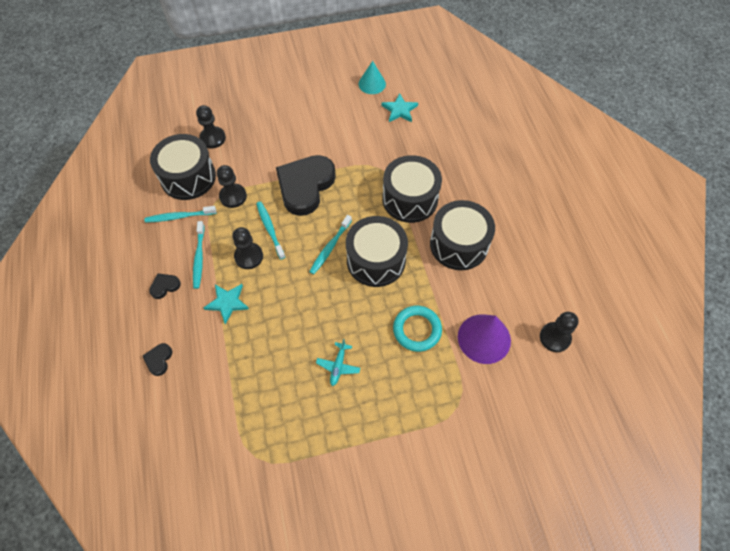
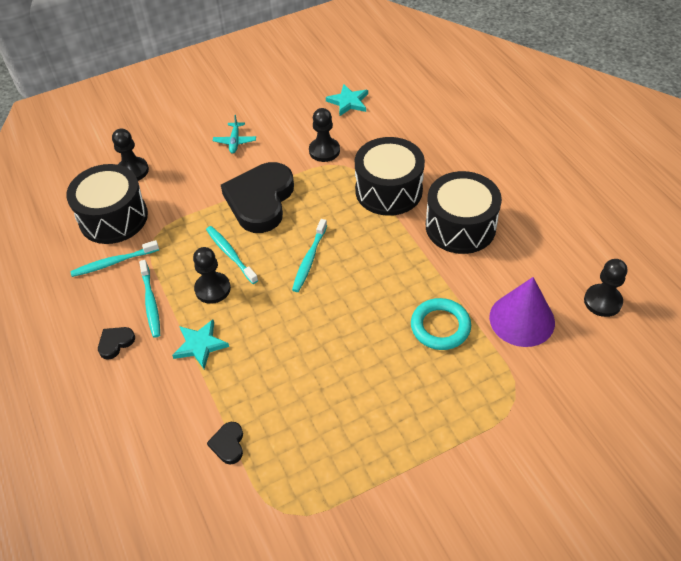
camera: 10 degrees left, 10 degrees down
(159, 360) = (130, 428): black heart -> black heart (228, 444)
(233, 196) = (175, 228): black pawn -> black pawn (324, 151)
(338, 366) = (358, 386): turquoise plane -> turquoise plane (235, 141)
(372, 84) = (308, 81): turquoise cone -> none
(376, 260) = (368, 262): black drum -> none

